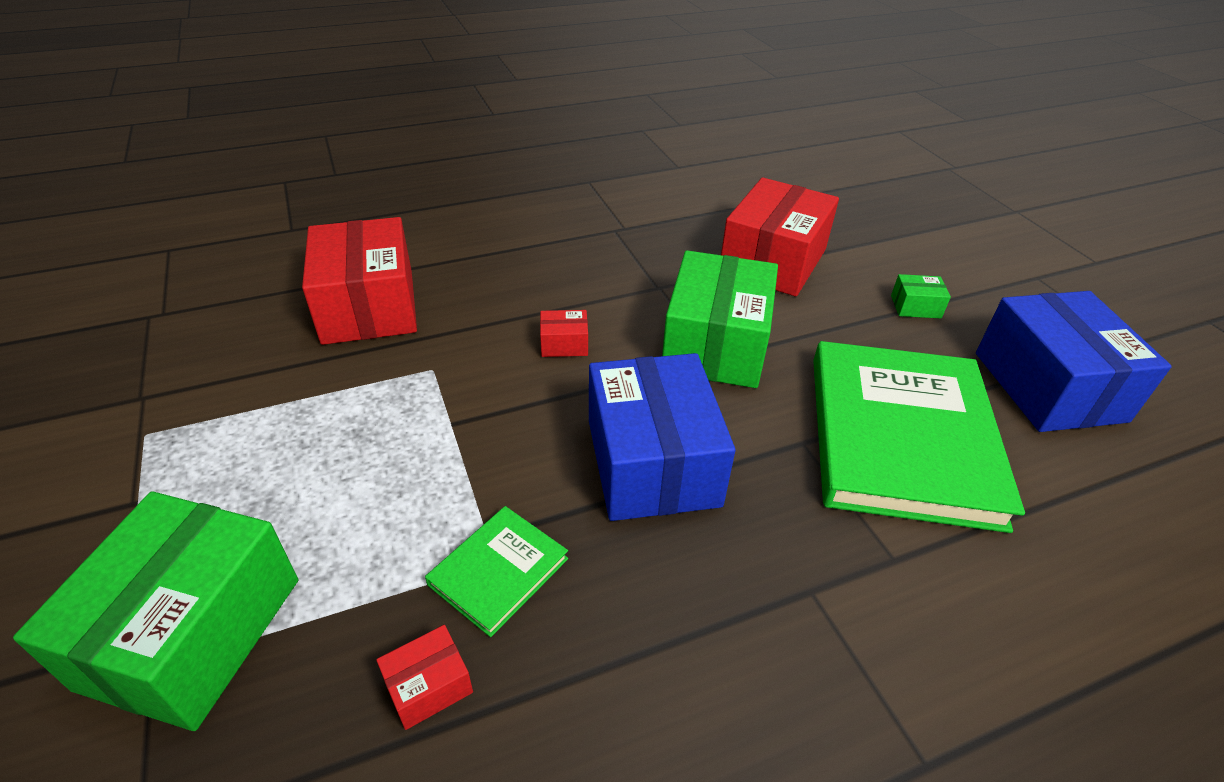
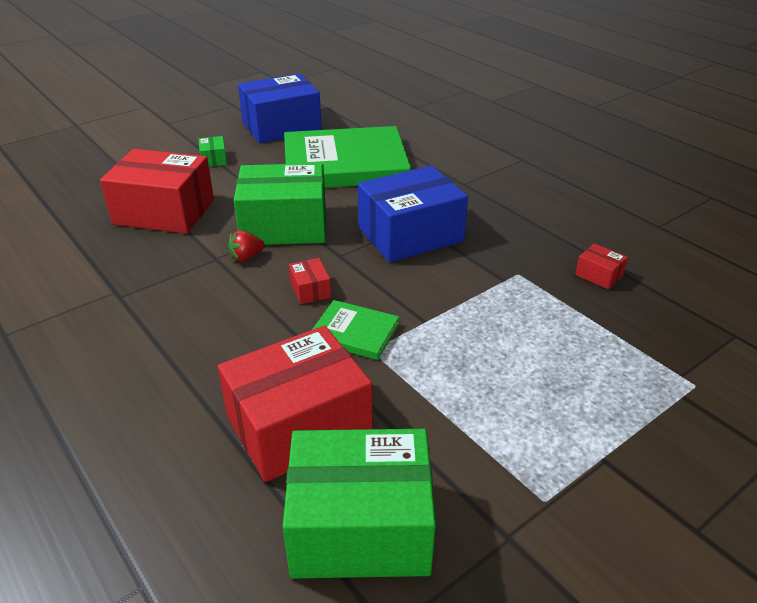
camera: 105 degrees left, 5 degrees down
(192, 632) = (651, 370): green box -> green box (360, 527)
(498, 571) = (523, 270): green book -> green book (354, 332)
(653, 307) = (246, 257): none -> red strawberry

